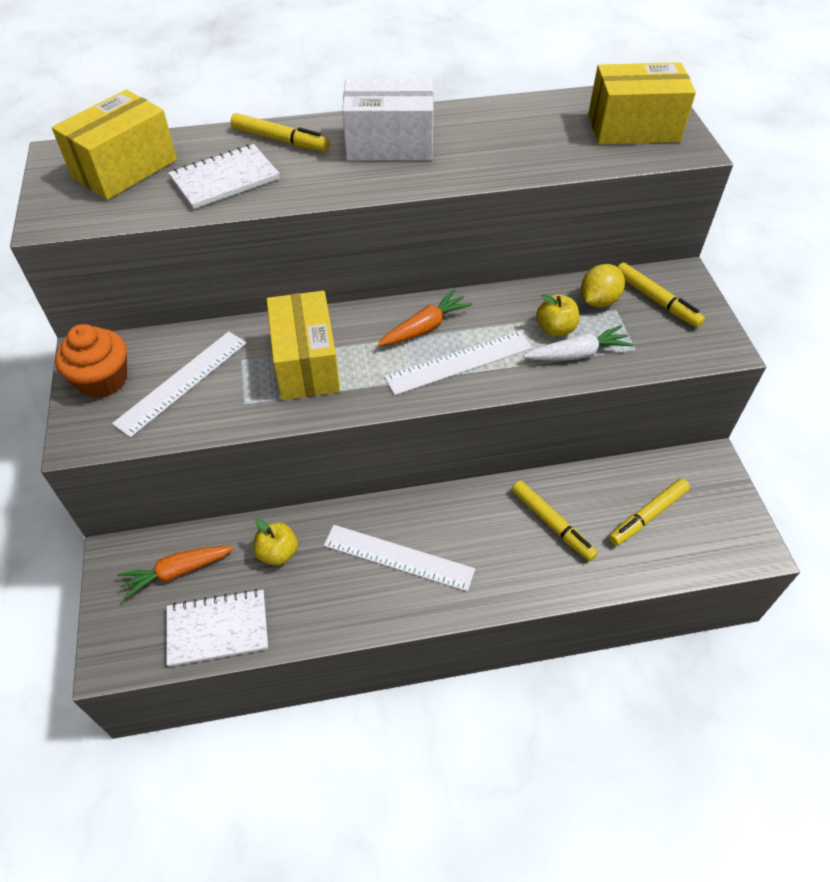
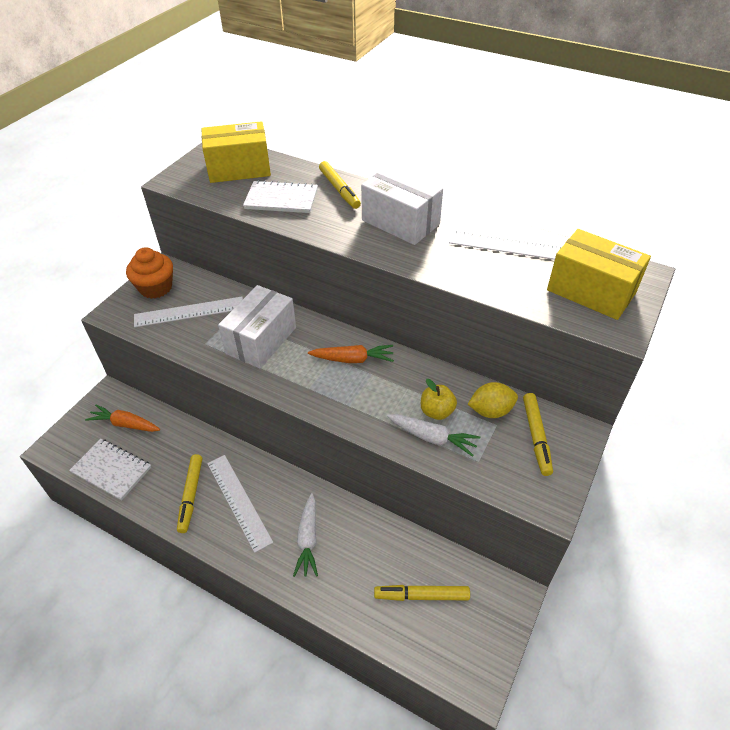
camera: 40 degrees right, 5 degrees down
(278, 553) = (181, 450): yellow apple -> none
(306, 364) = (261, 340): yellow box -> white box
(459, 363) = (348, 395): white ruler -> white ruler (510, 246)
(504, 542) = (308, 539): none -> white carrot
(552, 524) = (350, 551): yellow marker -> yellow marker (191, 495)

